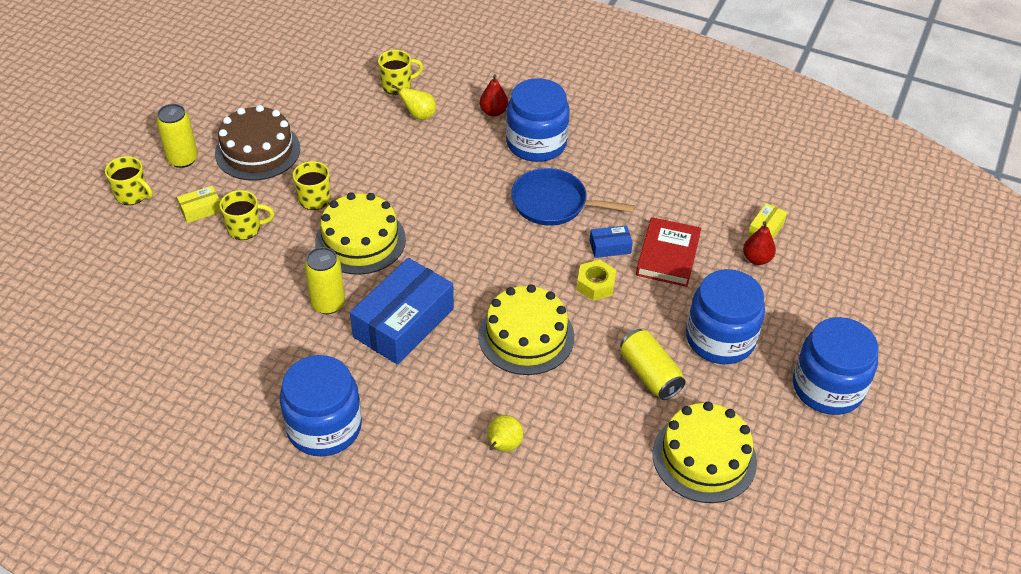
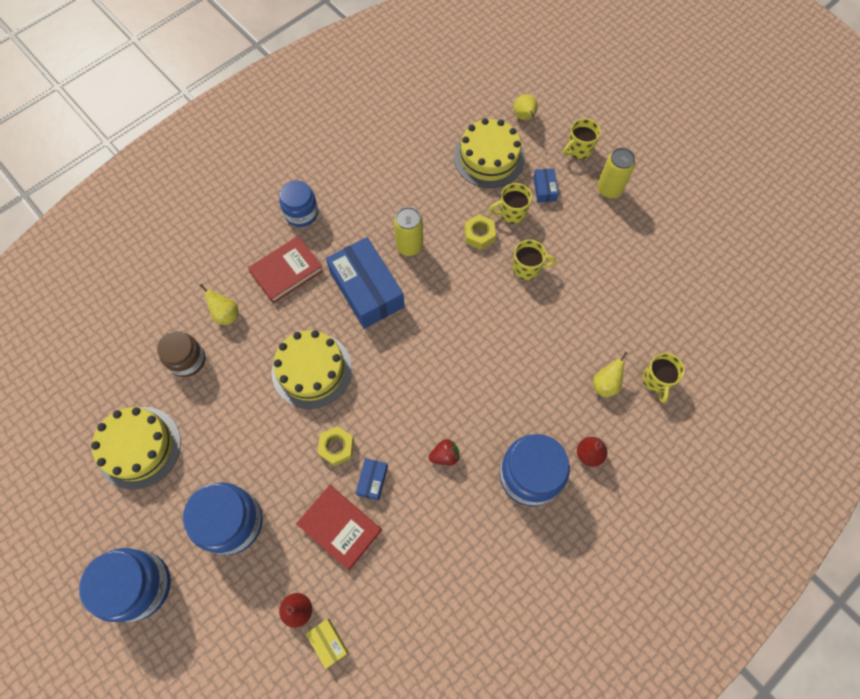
camera: 115 degrees right, 20 degrees up
(94, 253) = (524, 117): none -> yellow pear
(201, 210) = (544, 189): yellow box -> blue box
(245, 228) = (511, 213): yellow mug -> yellow mug turned 60 degrees clockwise
(257, 151) = (601, 243): brown cake -> none
(287, 247) = (479, 235): none -> yellow nut
(324, 427) = (301, 213): blue jar -> blue jar, size x0.64
(360, 240) = (465, 287): yellow cake -> yellow cake (489, 158)
(415, 408) = (287, 271): none -> red book
(553, 203) = (445, 456): blue pan -> red strawberry
(580, 459) = (187, 360): none -> brown jar
(649, 374) = (229, 445): yellow can -> none

